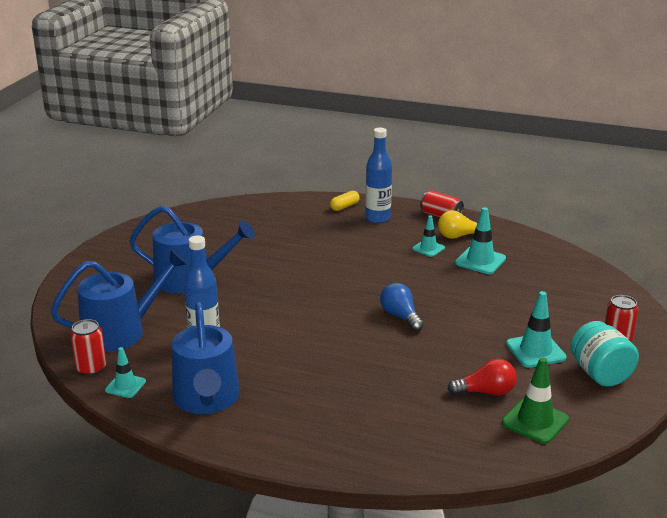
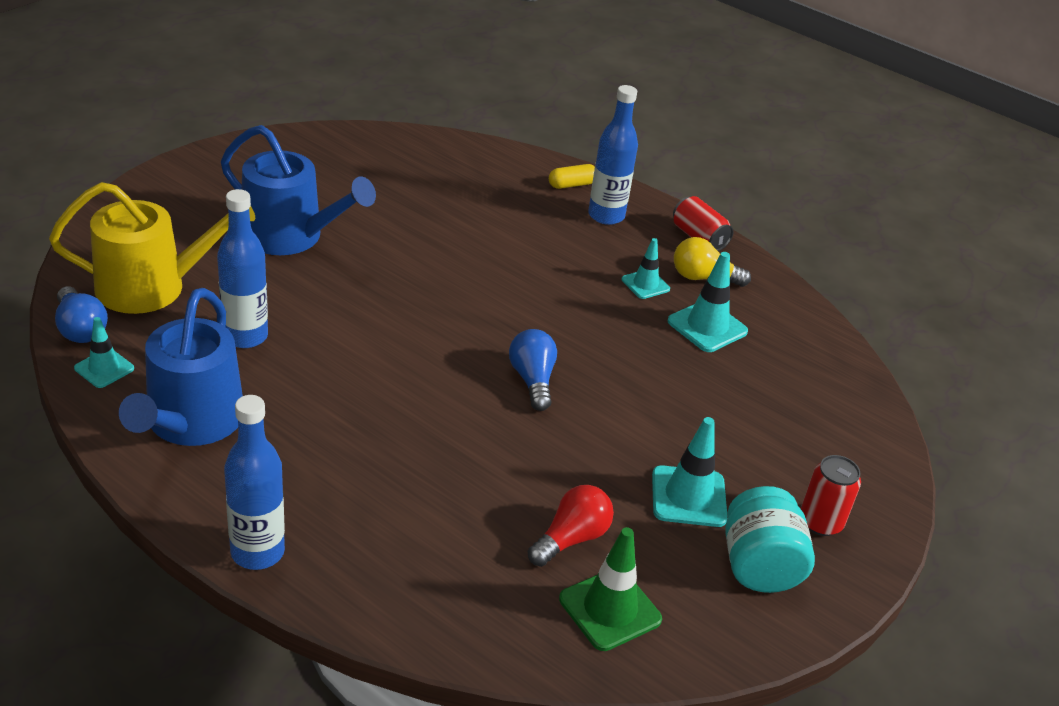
camera: 15 degrees right, 10 degrees up
(91, 368) = (80, 329): red can -> blue light bulb
(121, 332) = (152, 287): blue watering can -> yellow watering can
(305, 456) = (257, 552): none -> blue bottle
(486, 392) = (571, 538): red light bulb -> red light bulb turned 60 degrees counterclockwise

